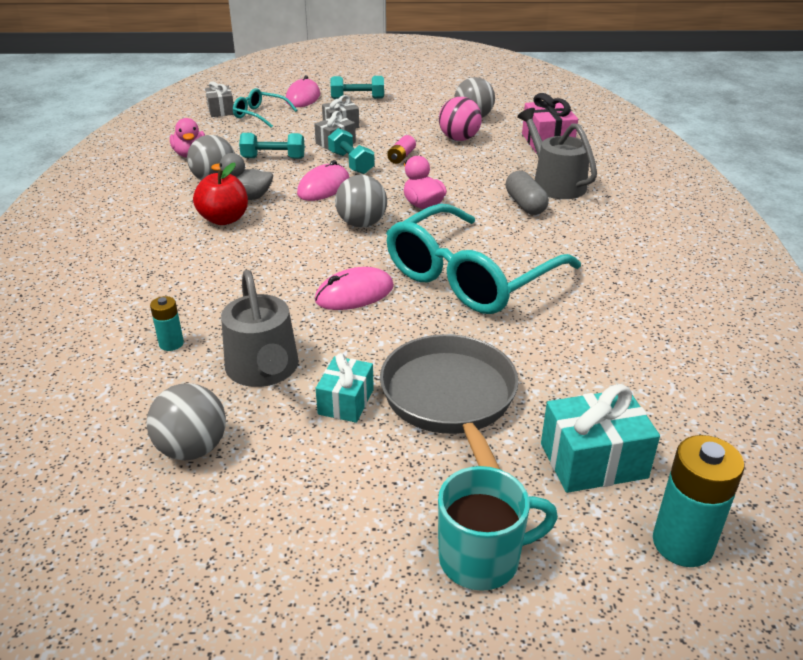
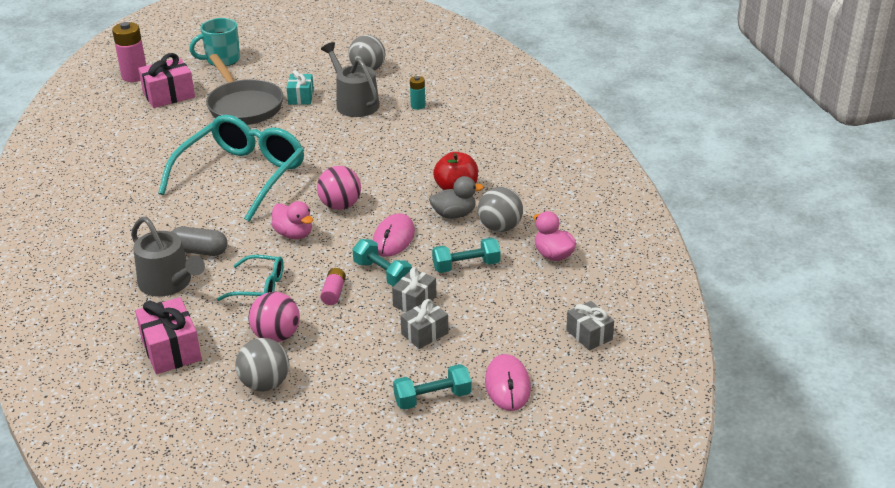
camera: 165 degrees right, 0 degrees up
(260, 115) = (535, 335): turquoise glasses -> turquoise glasses (259, 286)
(354, 293) = (321, 151): pink mouse -> none
(361, 224) = (340, 205): grey ball -> pink ball
(525, 204) = (200, 251): grey capsule -> grey capsule turned 45 degrees counterclockwise
(593, 460) = (169, 95): turquoise gift -> pink gift
(682, 543) = (135, 76): turquoise battery -> pink battery

